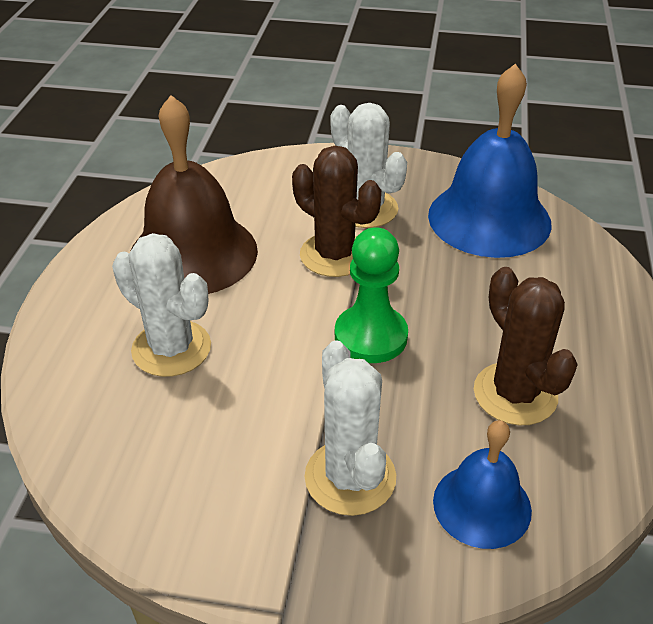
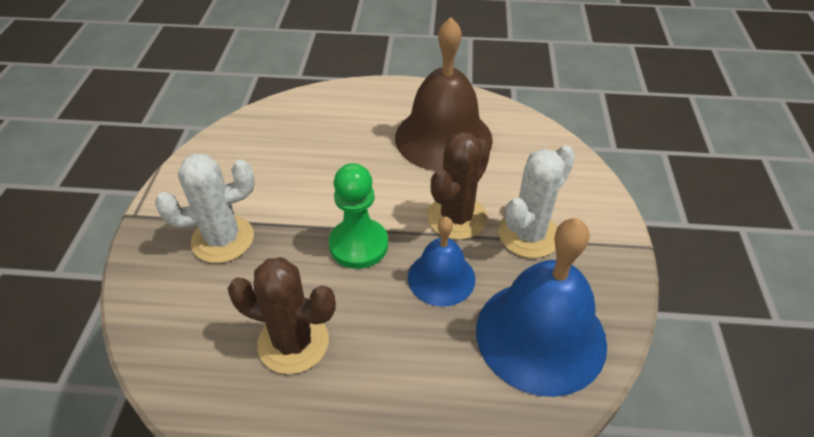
camera: 85 degrees right, 5 degrees up
(171, 348) = (342, 142): white cactus -> none
(482, 505) = (187, 314): blue bell -> blue bell (441, 278)
(515, 394) = (293, 342): brown cactus -> brown cactus turned 45 degrees clockwise

